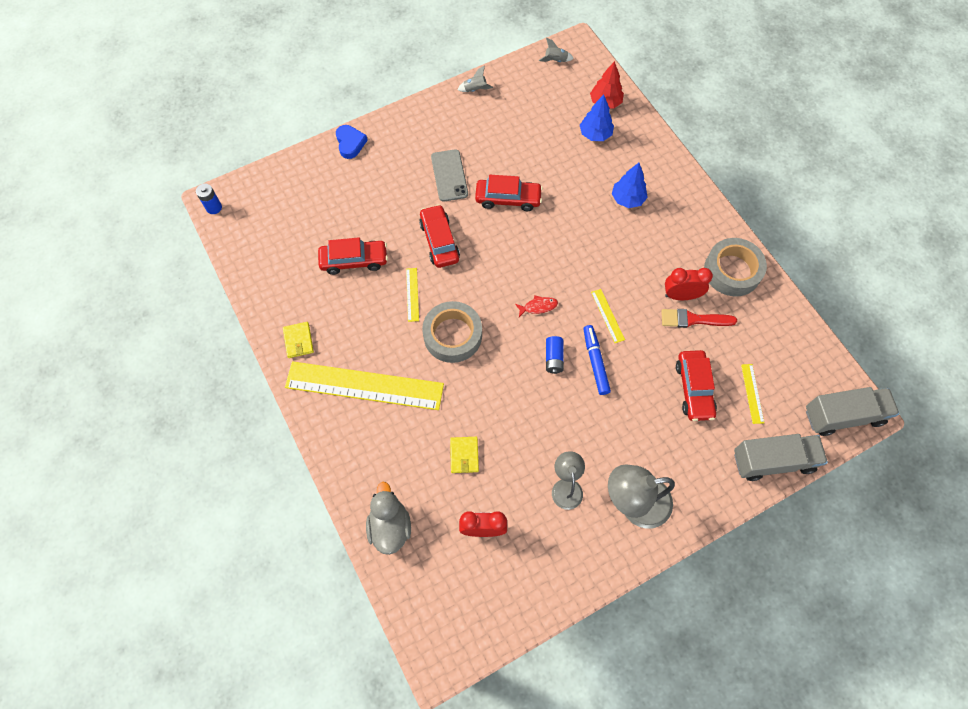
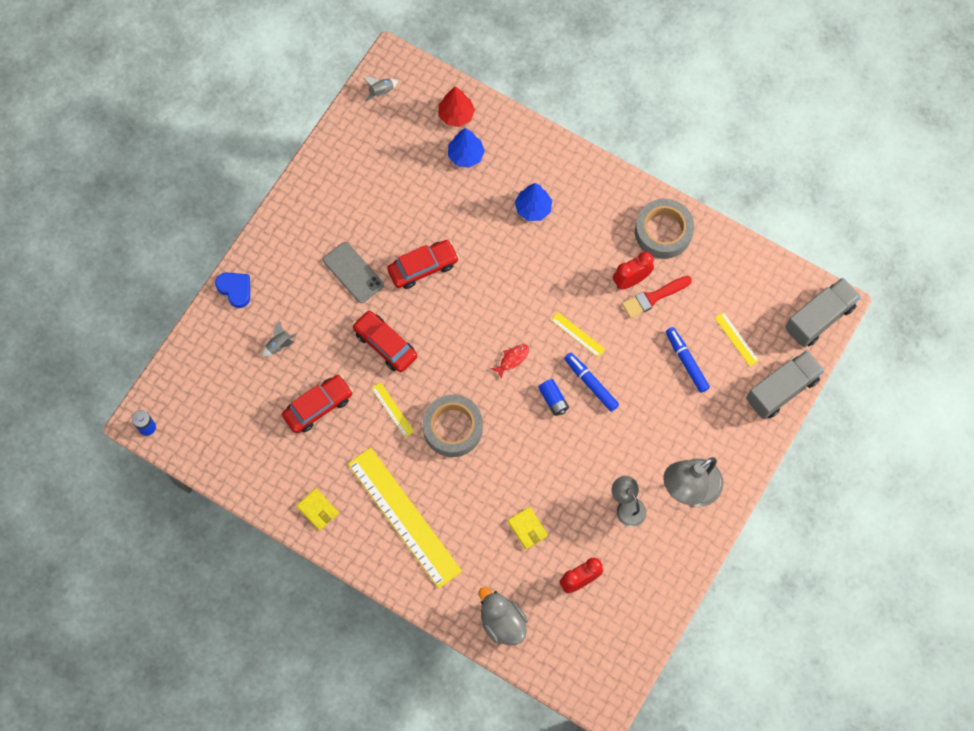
camera: 30 degrees left, 5 degrees up
(364, 386) = (404, 517): yellow ruler -> yellow ruler turned 75 degrees clockwise
(475, 89) = (321, 166): grey rocket -> grey rocket (280, 345)
(694, 389) = (686, 362): red car -> blue marker

